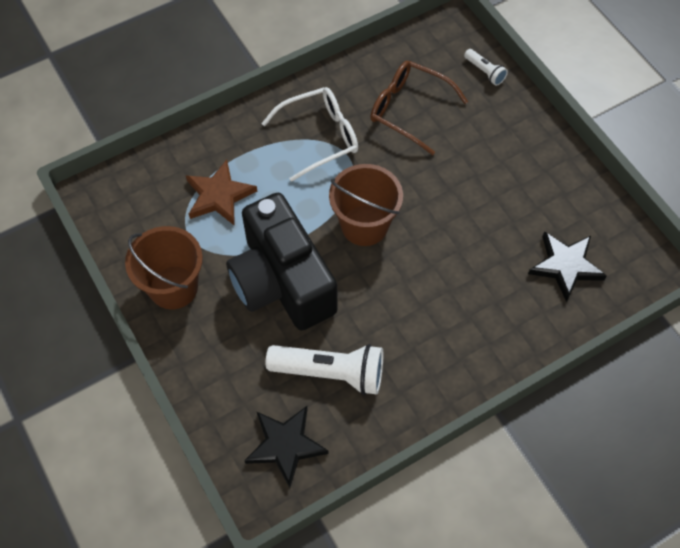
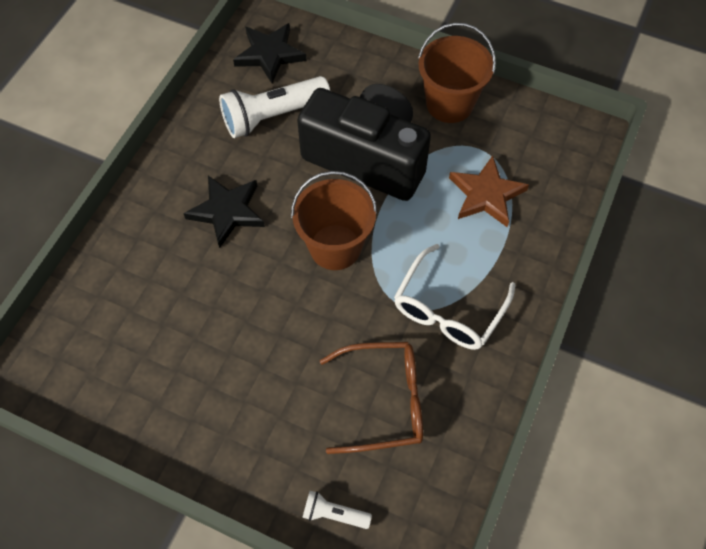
camera: 145 degrees right, 0 degrees up
(565, 266) = (117, 323): black star -> black star (227, 211)

